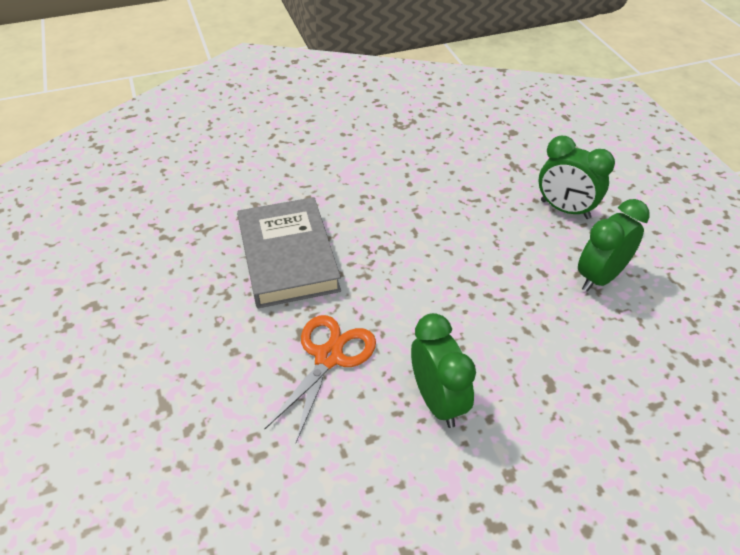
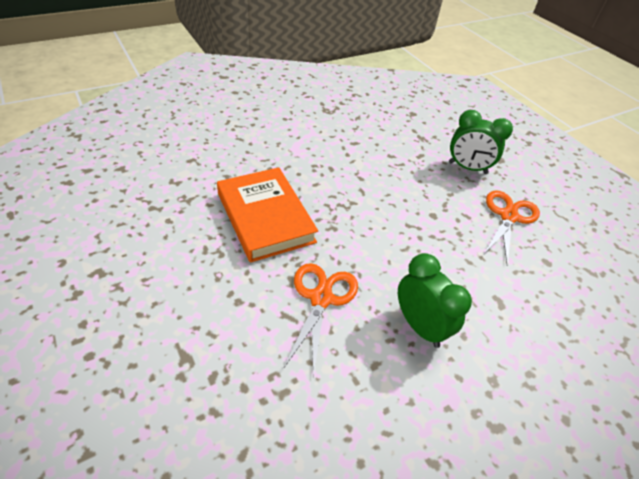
camera: 15 degrees left, 0 degrees up
(288, 257) = (265, 217): grey book -> orange book
(600, 277) = (508, 216): green clock -> orange scissors

